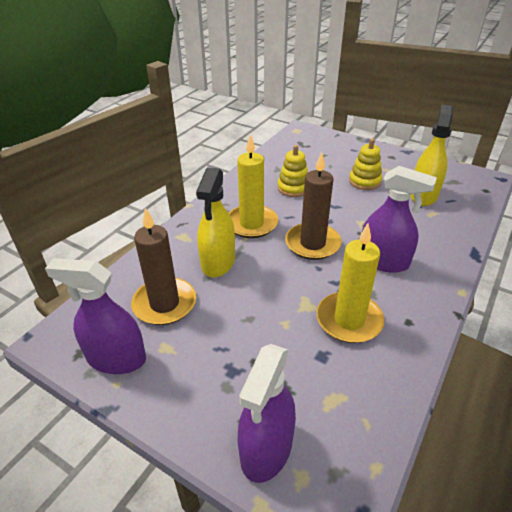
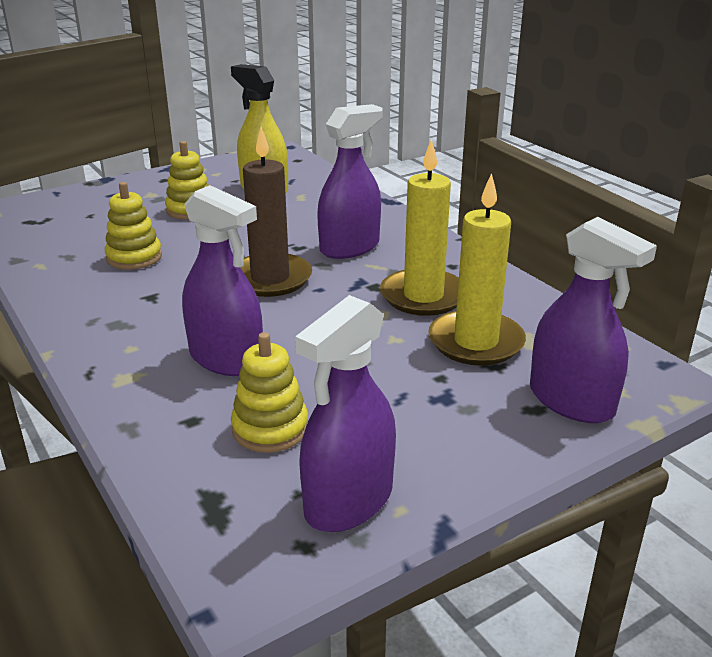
camera: 65 degrees left, 10 degrees down
(164, 304) = (270, 428): brown candle -> yellow stacking toy
(218, 262) = (226, 359): yellow spray bottle -> purple spray bottle
(251, 224) = (173, 310): yellow candle -> yellow candle (476, 342)

